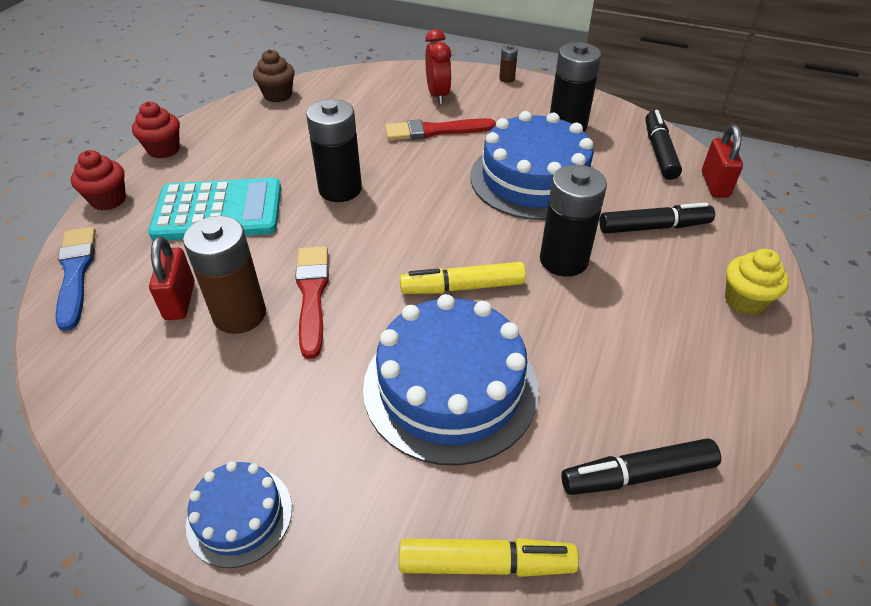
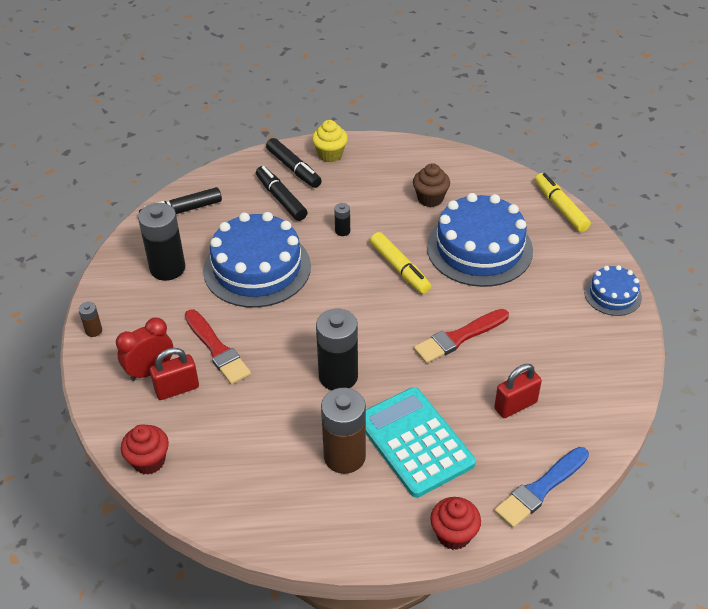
camera: 115 degrees left, 0 degrees up
(164, 149) = (359, 545): red cupcake -> red cupcake (149, 461)
(239, 314) = (502, 366): brown battery -> brown battery (344, 456)
(278, 95) = (209, 506): brown cupcake -> brown cupcake (430, 198)
(563, 260) = (342, 231): black battery -> black battery, size x0.45
(637, 474) = (478, 174): black marker -> black marker (293, 169)
(714, 184) = (212, 179): red padlock -> red padlock (177, 389)

